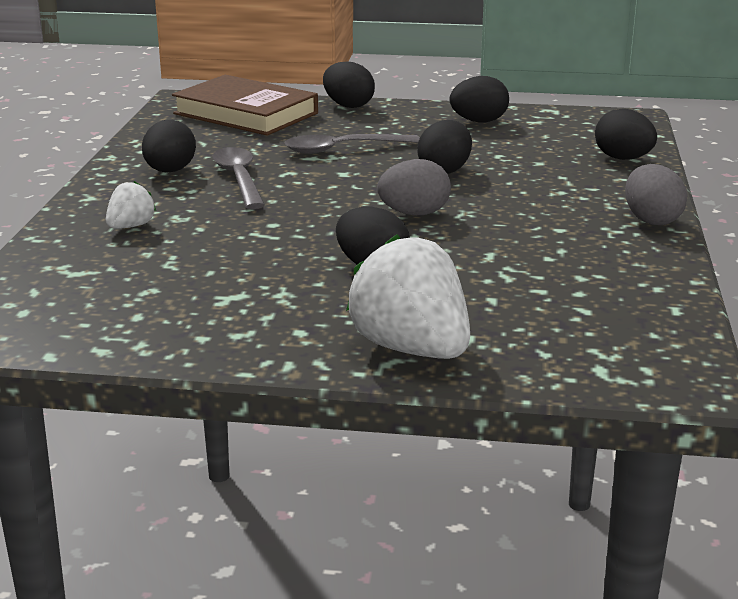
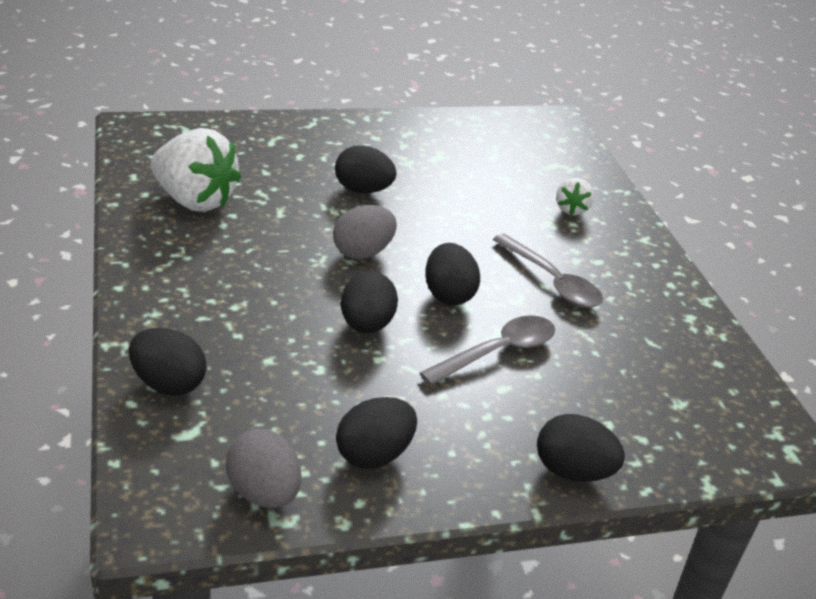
camera: 155 degrees right, 10 degrees up
(170, 171) = (624, 284): black egg -> black egg (448, 295)
(246, 113) = (676, 420): brown book -> none
(411, 349) = (302, 132): white strawberry -> white strawberry (194, 200)
(651, 220) = (142, 271): grey egg -> grey egg (264, 493)

